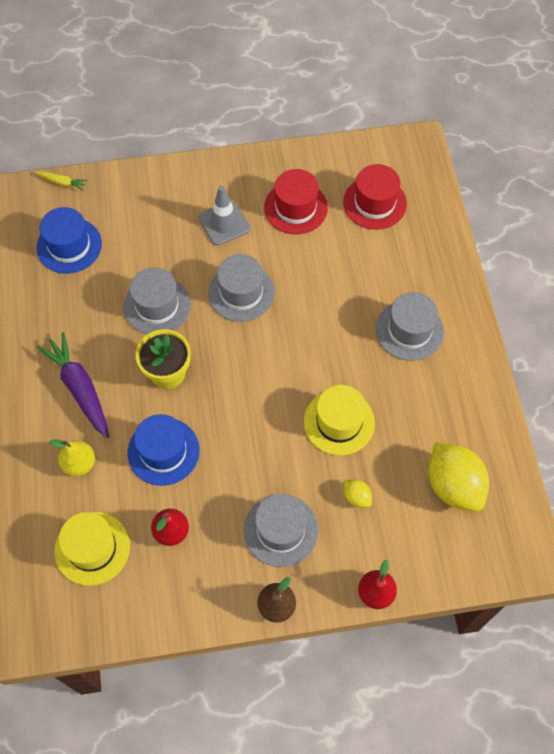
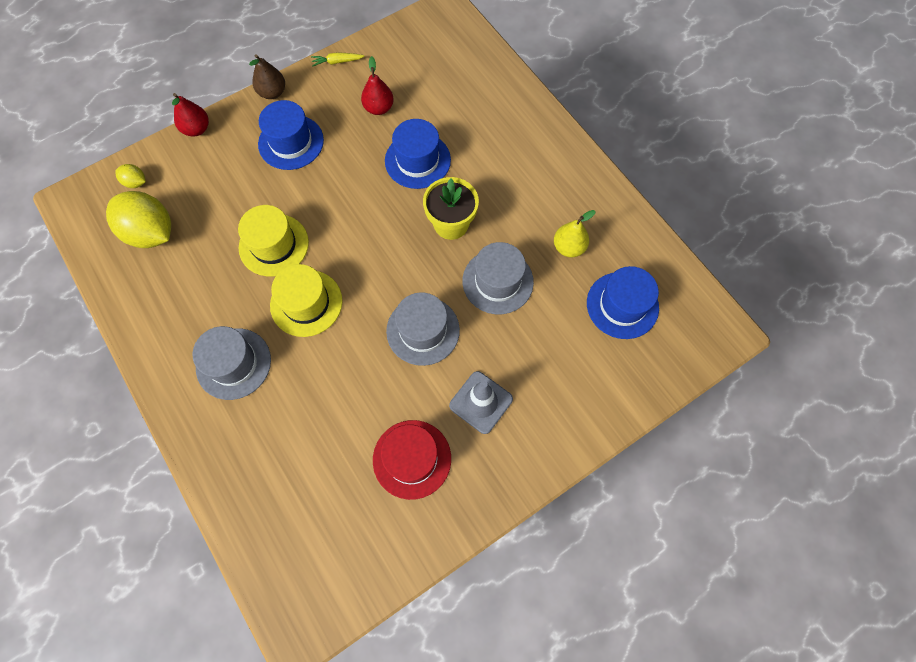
camera: 155 degrees right, 5 degrees up
(62, 182) = (681, 373): yellow carrot -> yellow carrot (337, 62)
(79, 463) = (481, 125): yellow pear -> yellow pear (568, 247)
(80, 388) = (520, 180): purple carrot -> none
(92, 548) = (433, 75): yellow hat -> yellow hat (306, 303)
(280, 530) = (291, 142): grey hat -> blue hat
(356, 497) = (236, 190): yellow lemon -> yellow lemon (136, 182)
(374, 203) = (323, 508): red hat -> none

